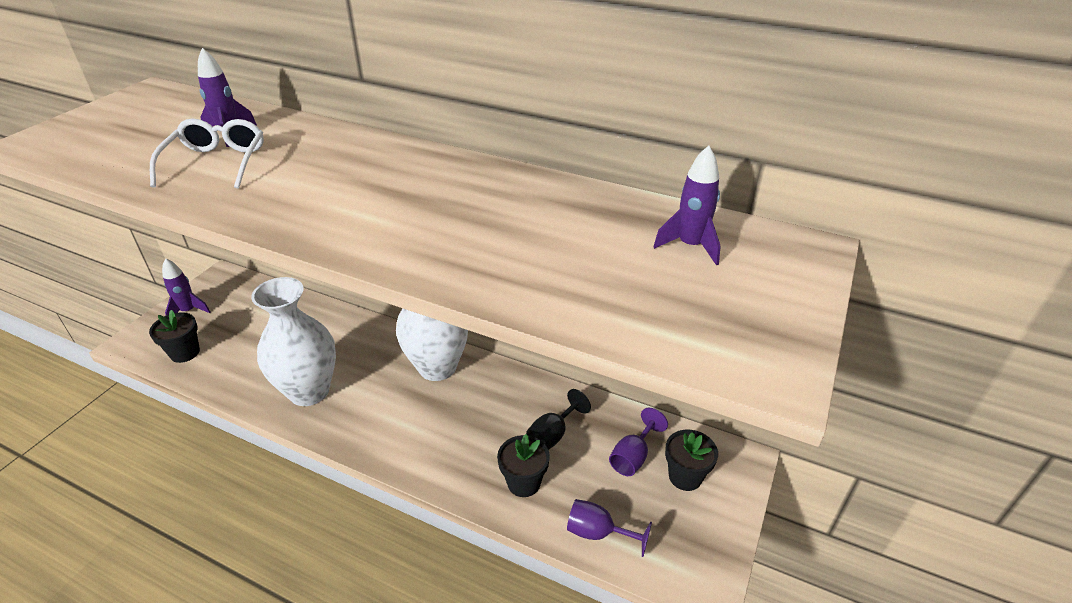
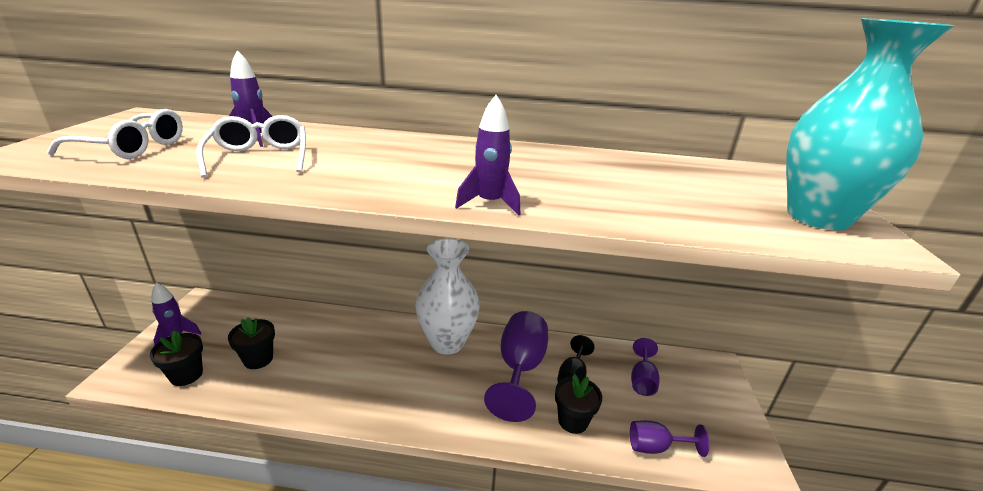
camera: 20 degrees left, 10 degrees down
(118, 140) = (133, 148): none -> white glasses
(309, 391) = (337, 385): white vase -> none
(499, 413) = (520, 369): none -> purple goblet
(685, 476) = (688, 386): black flower pot -> black flower pot (258, 359)
(690, 246) = (719, 178): purple rocket -> purple rocket (489, 204)
(744, 323) = (817, 217): none -> turquoise vase

